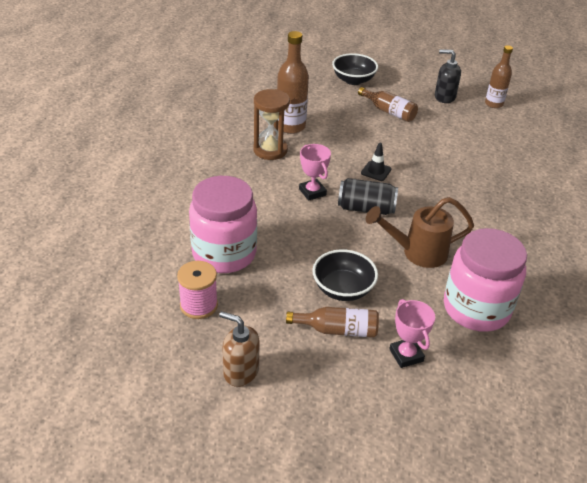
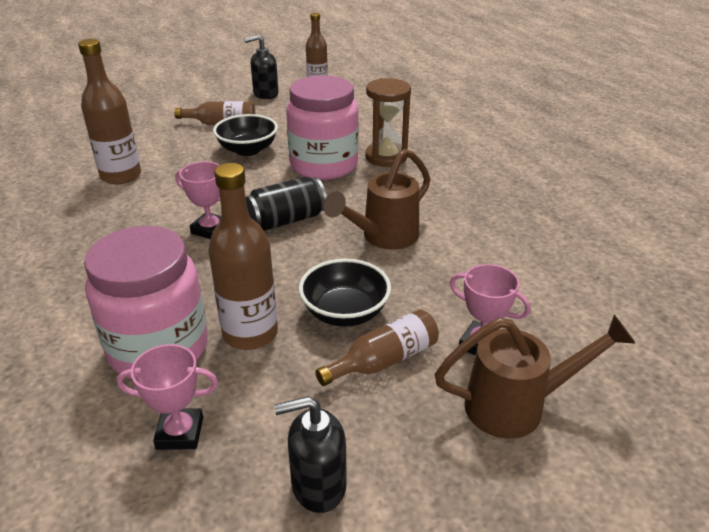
camera: 35 degrees left, 5 degrees down
(199, 305) = (180, 433): pink spool -> pink trophy
(240, 371) = (318, 485): brown soap dispenser -> black soap dispenser
(270, 150) = (117, 208): brown hourglass -> brown hourglass (386, 157)
(278, 272) = (250, 333): none -> brown bottle
(353, 80) = (155, 110): black bowl -> black bowl (247, 150)
(376, 171) = (262, 181): black traffic cone -> none
(389, 401) = (518, 406): none -> brown watering can
(476, 309) = (493, 261): pink jar -> pink jar (324, 165)

